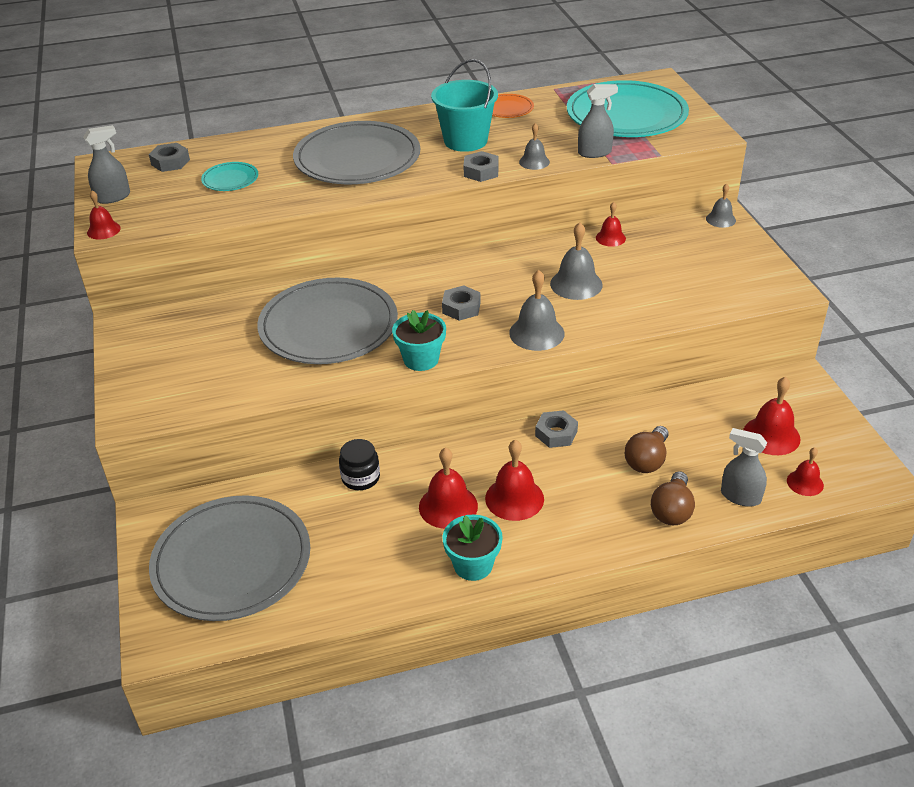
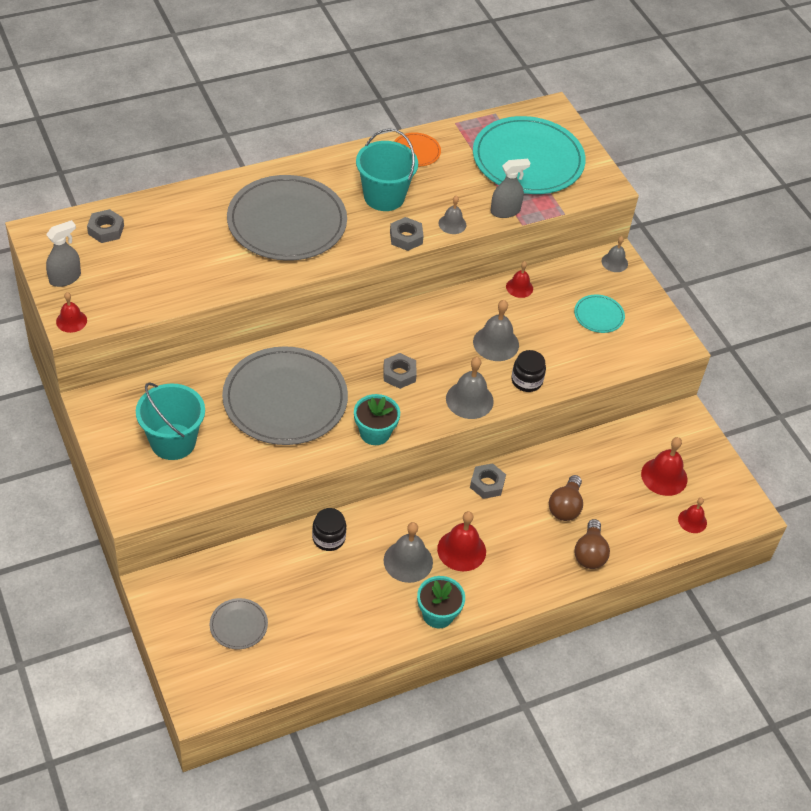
camera: 15 degrees left, 10 degrees up
(194, 359) = (173, 442): none -> turquoise bucket
(230, 179) = (172, 252): turquoise plate -> turquoise plate (599, 315)
(232, 561) = (238, 625): grey plate -> grey plate, size x0.44
(448, 506) = (408, 561): red bell -> grey bell
(606, 318) = (526, 381): none -> black jar
(740, 496) = (642, 537): grey spray bottle -> none

